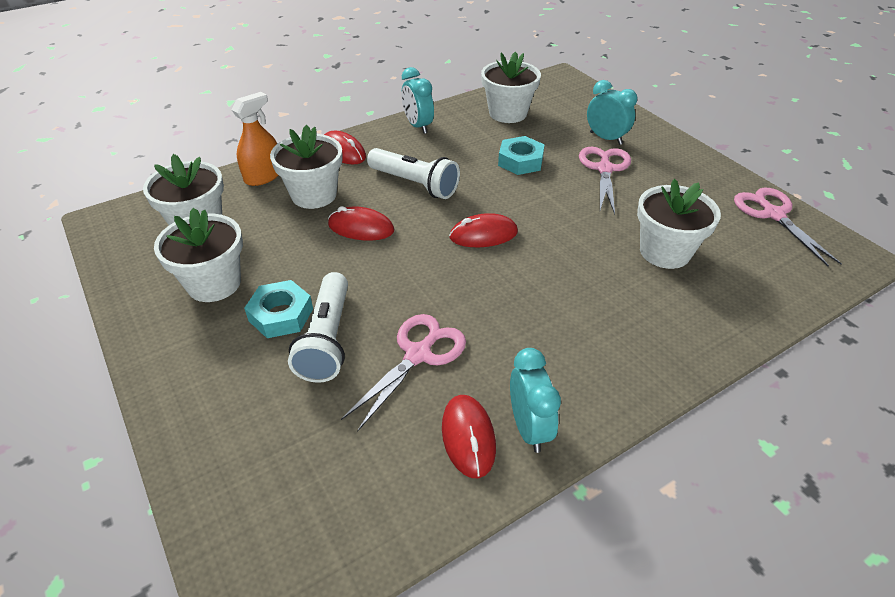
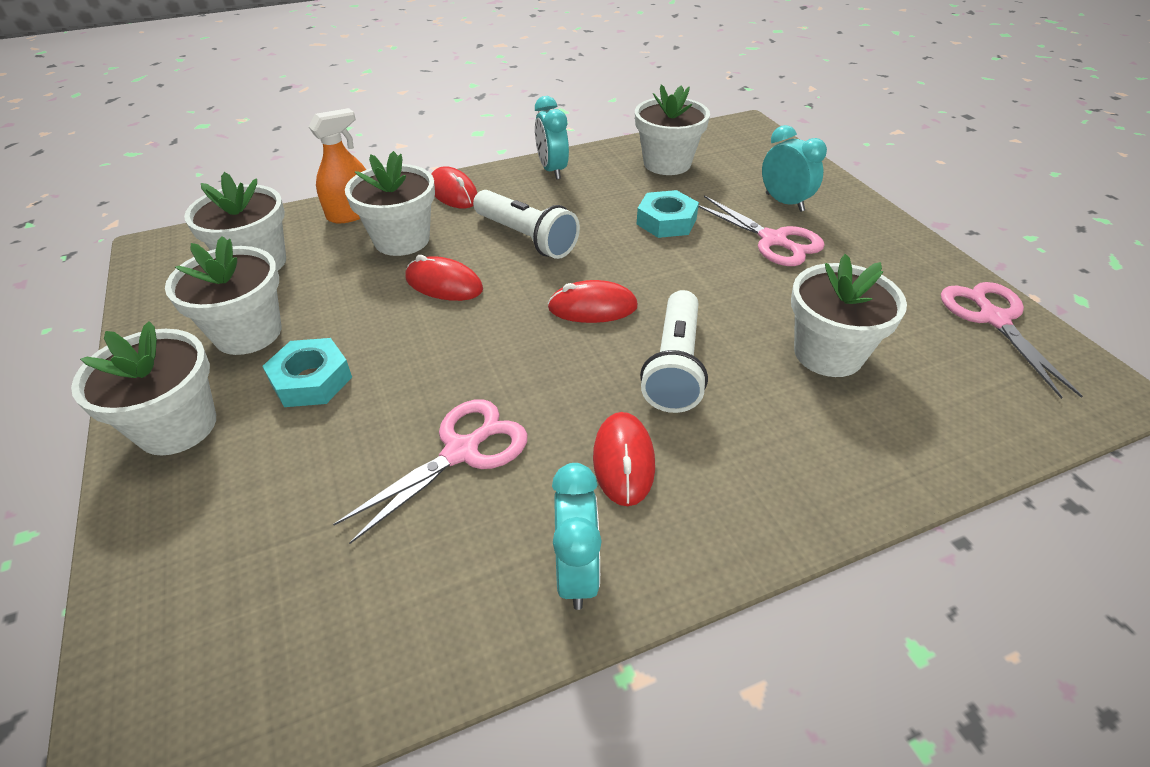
camera: 10 degrees right, 0 degrees up
(185, 363) = (177, 426): none -> white flower pot
(327, 339) = (356, 417): white flashlight -> white flashlight (675, 366)
(468, 437) = (491, 573): red mouse -> red mouse (623, 461)
(604, 169) = (773, 240): pink scissors -> pink scissors turned 120 degrees clockwise

